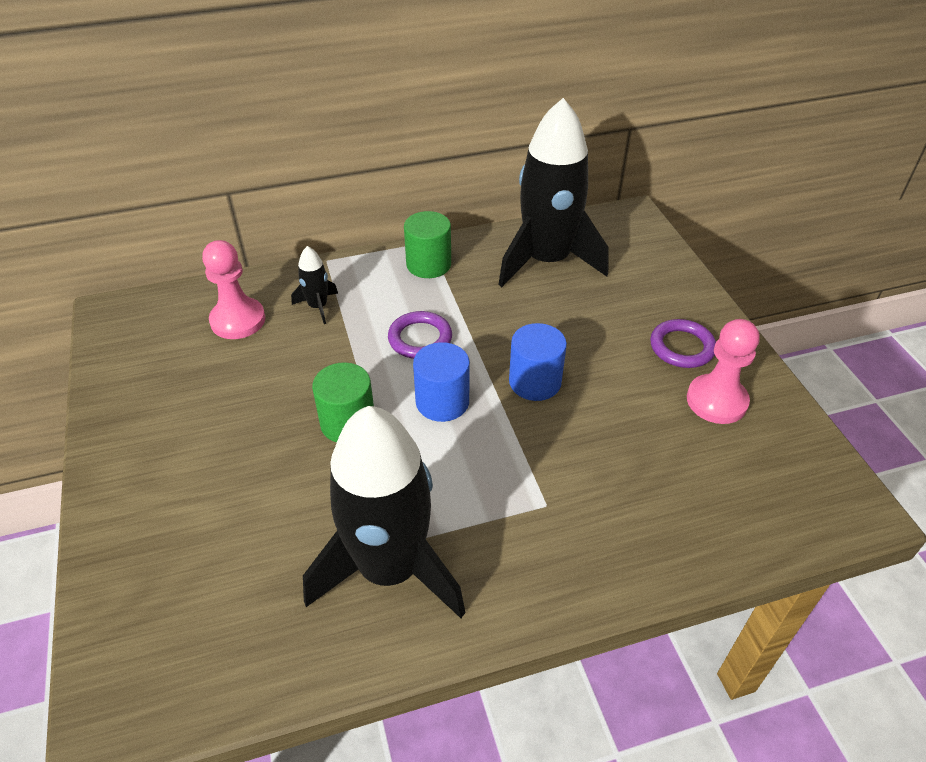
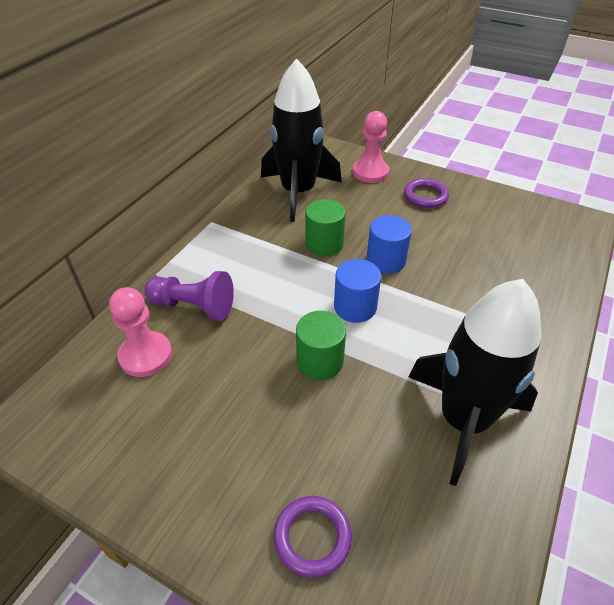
camera: 45 degrees left, 0 degrees up
(318, 306) = (194, 306): black rocket -> purple pawn
(420, 339) = (290, 281): purple ring -> purple ring (312, 537)
(428, 264) = (231, 235): green cylinder -> green cylinder (324, 244)
(716, 401) = (475, 212): pink pawn -> pink pawn (370, 172)

